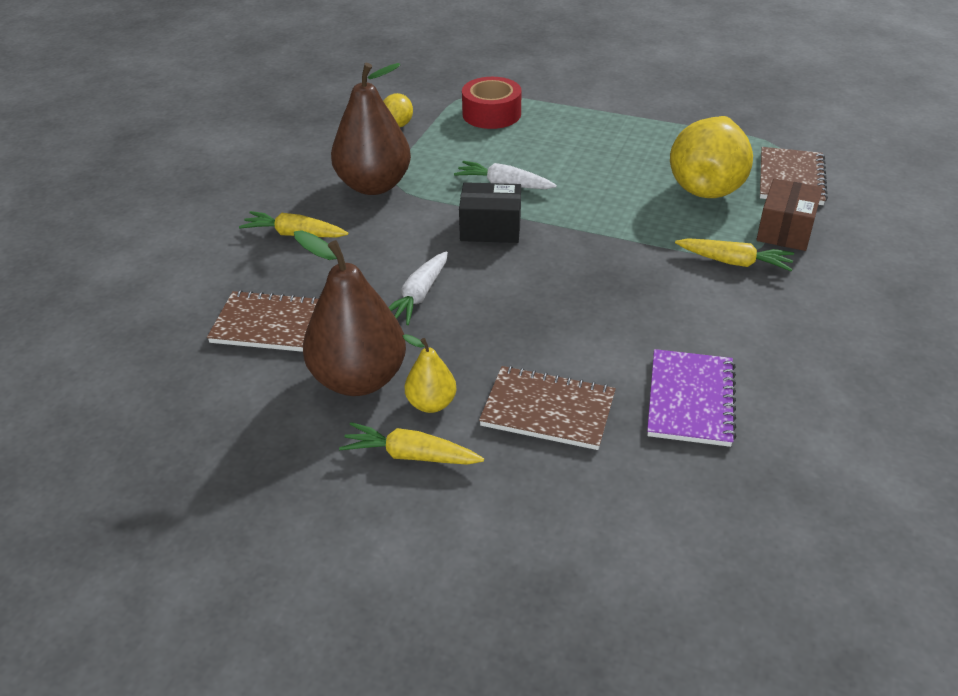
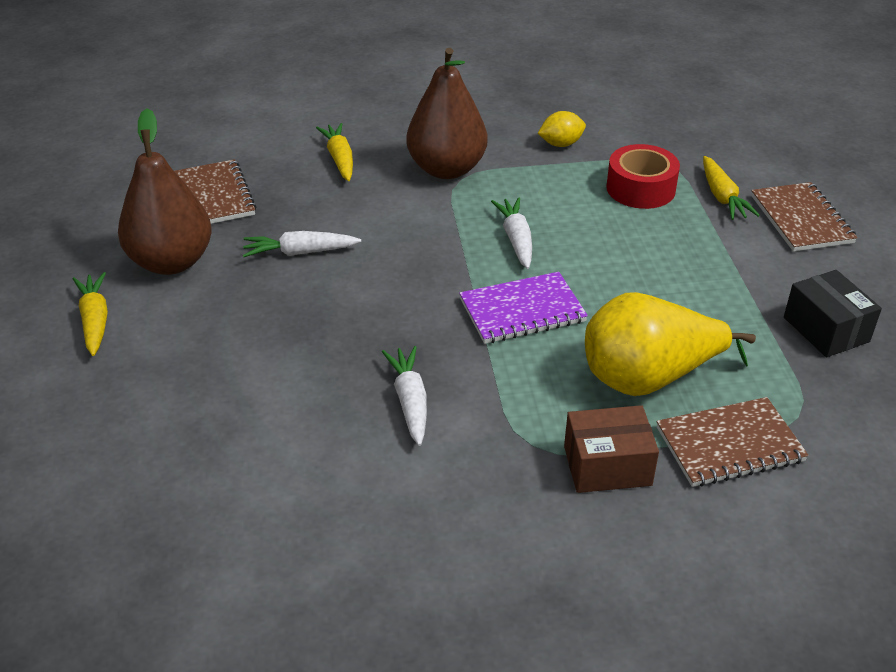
camera: 60 degrees right, 0 degrees up
(431, 404) = (162, 309): yellow pear -> none
(490, 228) = (434, 256): black box -> black box (826, 329)
(548, 410) = (187, 377): brown notebook -> brown notebook (801, 219)
(664, 294) = (410, 401): none -> white carrot
(690, 400) = (250, 465): purple notebook -> purple notebook (522, 311)
(734, 262) = (507, 439): yellow carrot -> yellow carrot (722, 197)

